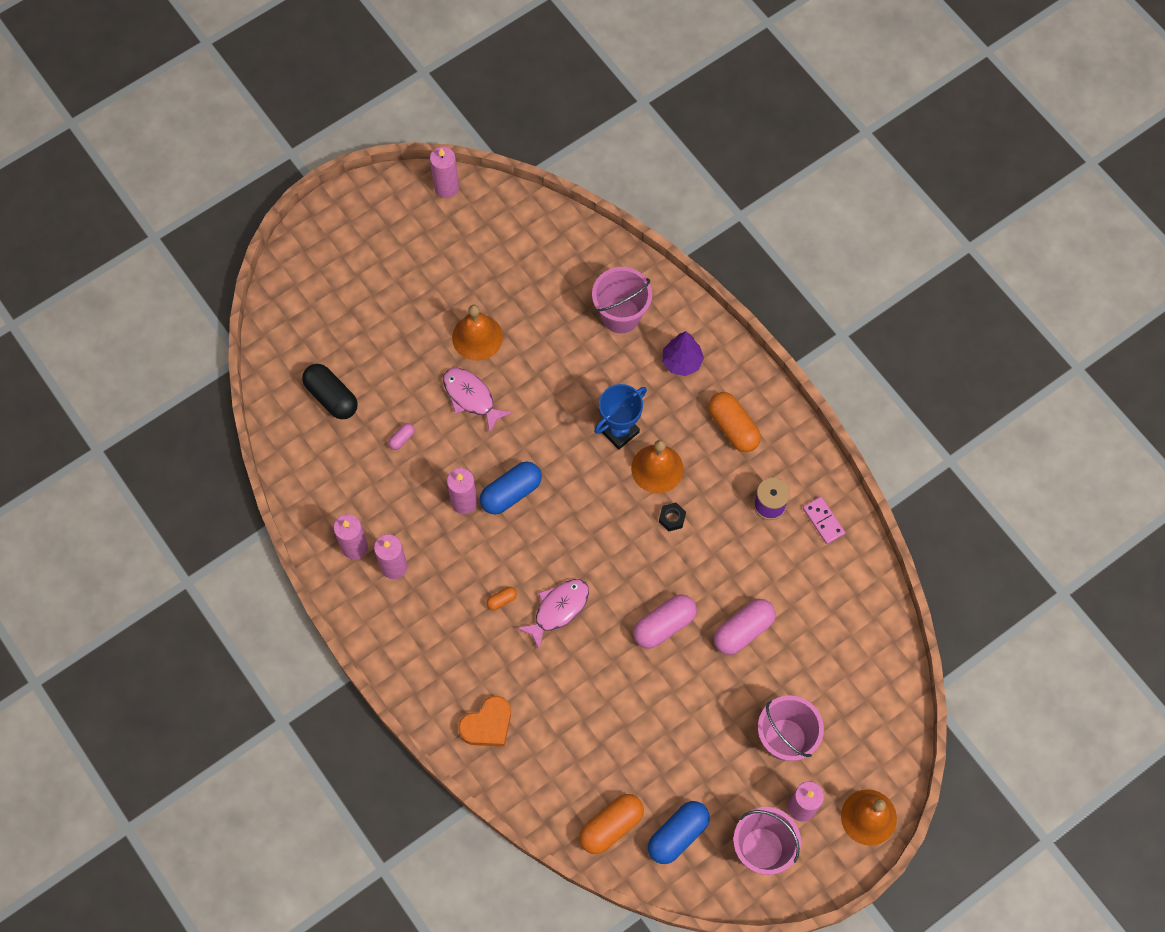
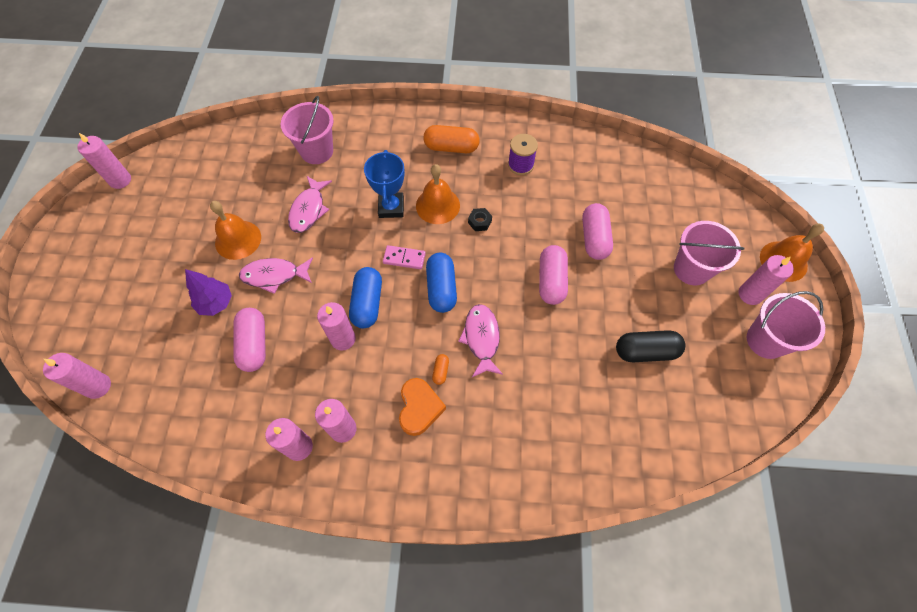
camera: 50 degrees left, 5 degrees down
(276, 360) = (98, 386): none -> pink candle
(331, 397) = (170, 368): black capsule -> black capsule (645, 351)
(402, 439) = (254, 344): pink capsule -> pink capsule, size x2.15
(487, 725) = (530, 459): orange heart -> orange heart (419, 408)
(555, 366) = (309, 210): none -> pink fish
(611, 826) = (680, 430): orange capsule -> none
(677, 834) = (718, 388): blue capsule -> blue capsule (441, 288)
(682, 362) = (382, 142): purple tree -> purple tree (216, 303)
(823, 521) = (557, 146): pink domino -> pink domino (404, 258)

